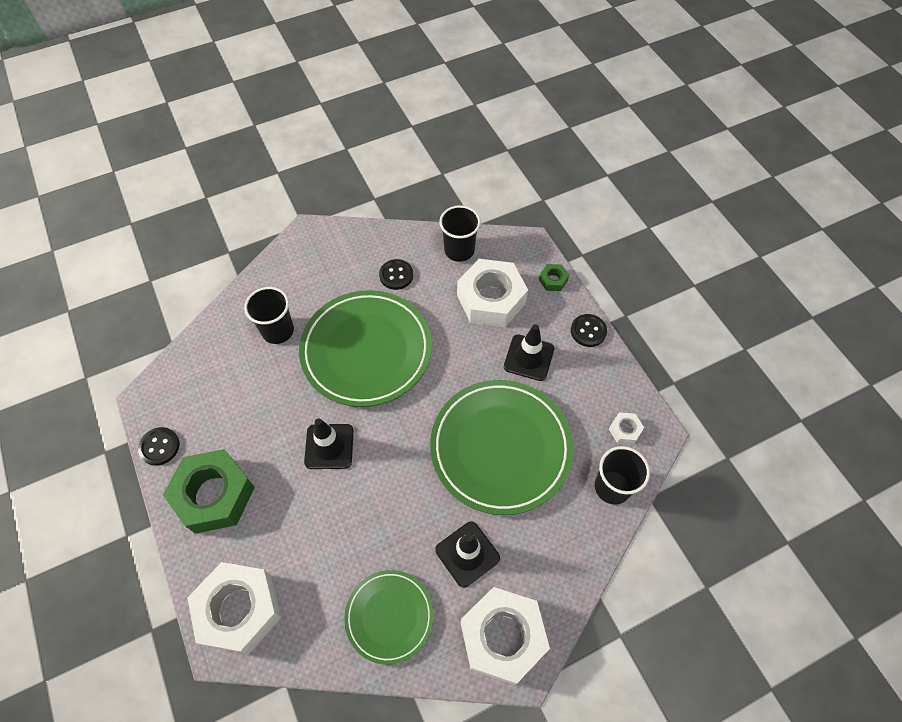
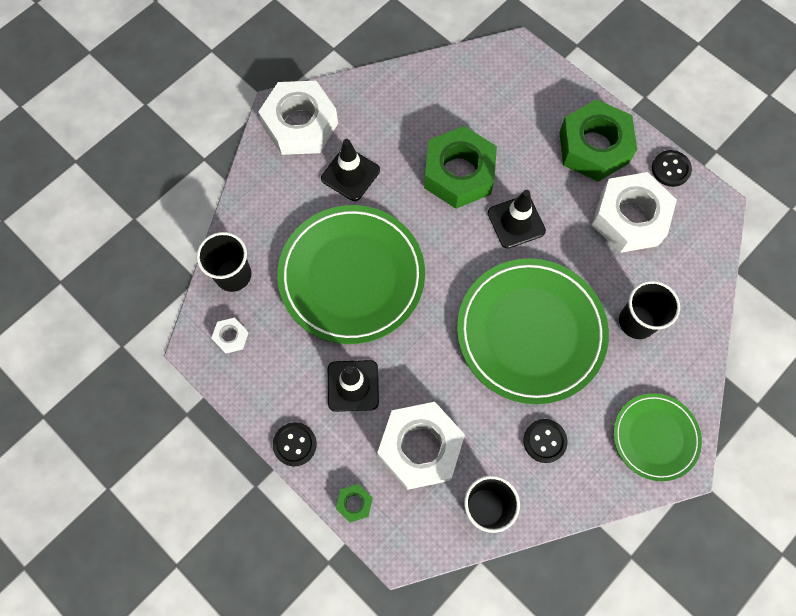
camera: 160 degrees right, 10 degrees up
(239, 609) = (518, 76): white nut -> white nut (629, 218)
(358, 514) = (459, 174): none -> green nut
(389, 616) = (397, 109): green plate -> green plate (655, 437)

